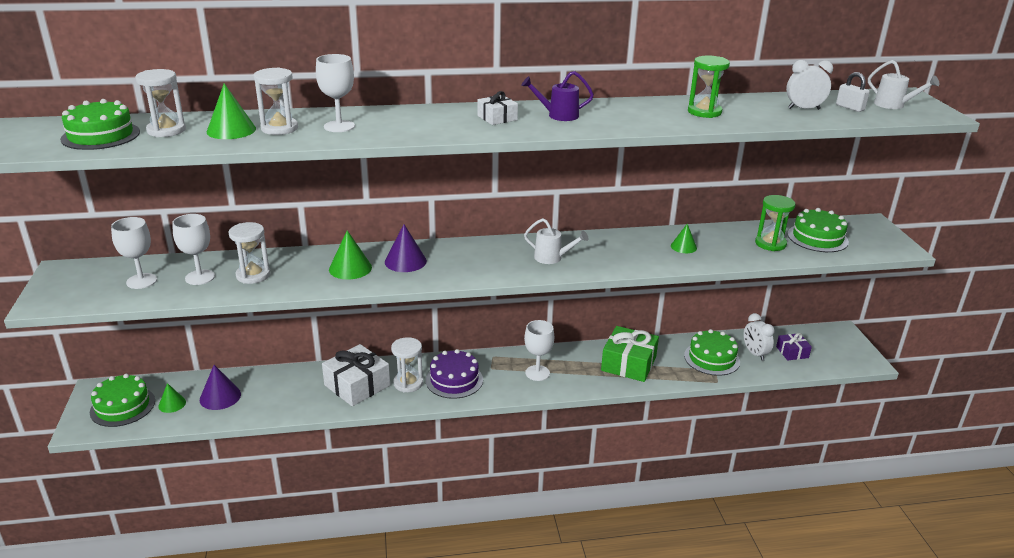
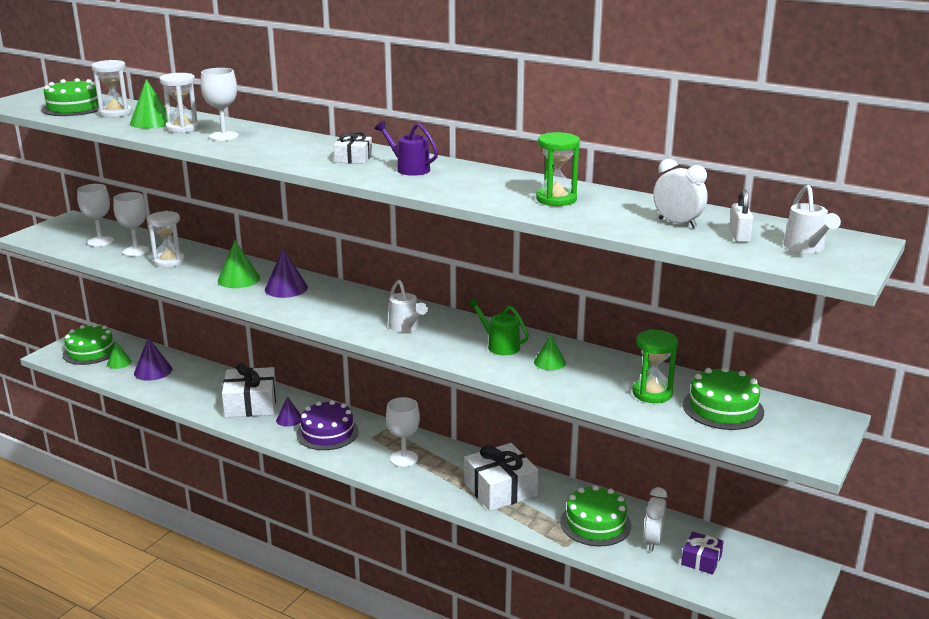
camera: 40 degrees right, 5 degrees down
(408, 383) = (289, 419): white hourglass -> purple cone
(628, 364) = (500, 489): green gift -> white gift
(634, 247) = (499, 345): none -> green watering can

